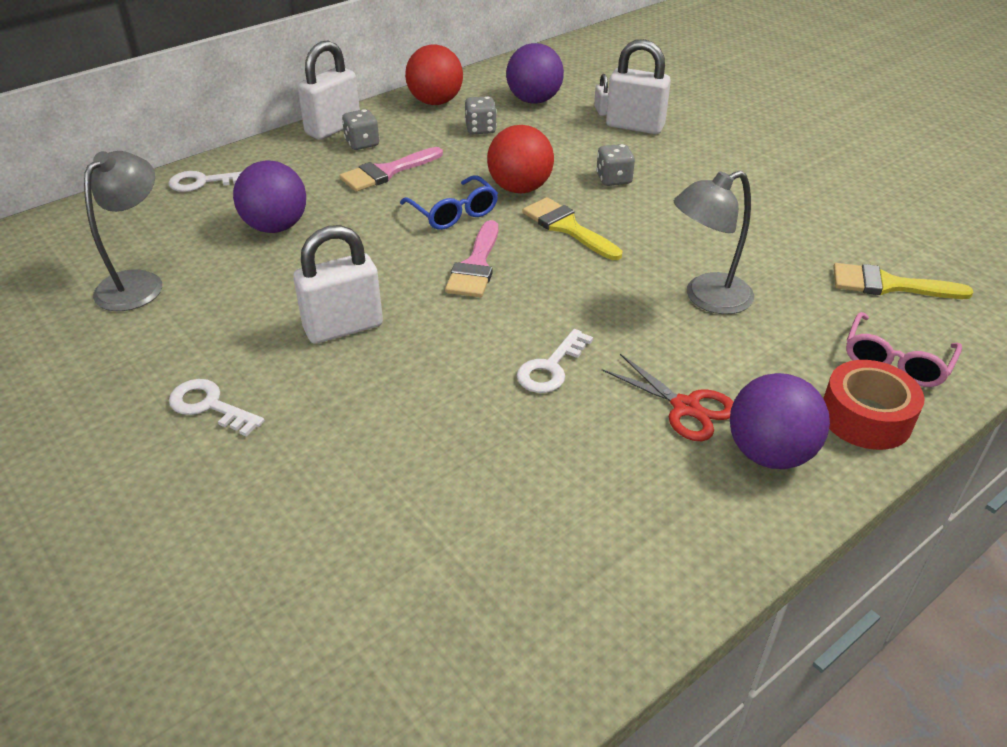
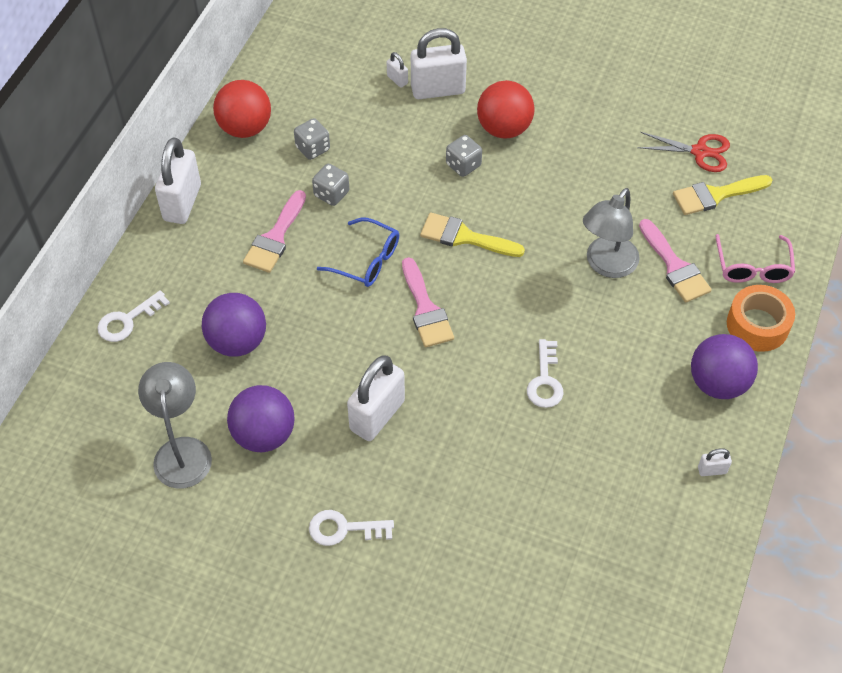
camera: 30 degrees left, 15 degrees up
(362, 143) = (225, 211): grey dice -> grey dice (331, 194)
(520, 188) = (398, 208): red ball -> red ball (504, 128)
(534, 100) = (330, 89): purple ball -> purple ball (264, 434)
(685, 407) = (649, 371): red scissors -> red scissors (700, 152)
(694, 541) = (712, 470): none -> white padlock
(791, 326) = (674, 266): none -> pink brush
(866, 417) = (757, 325): red tape -> orange tape

